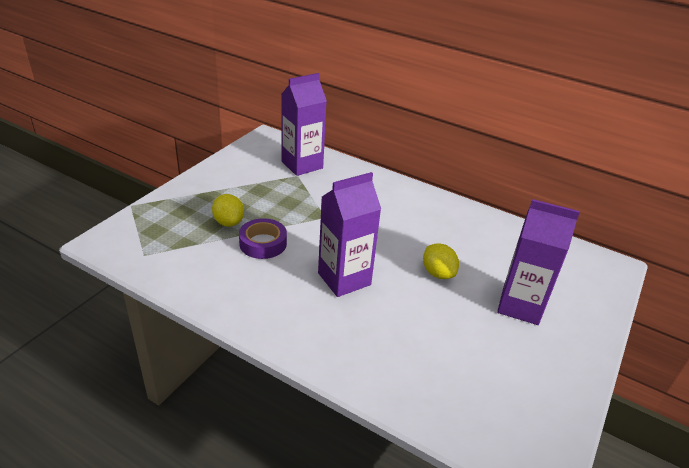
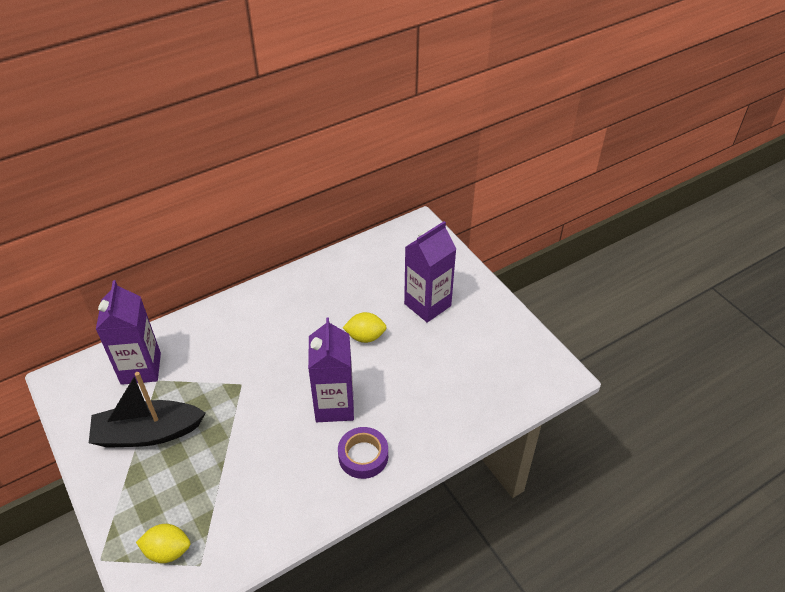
camera: 60 degrees left, 10 degrees up
(228, 222) = (196, 470): yellow lemon -> yellow lemon (167, 551)
(248, 188) = (148, 433): none -> black boat
(263, 243) = (248, 451): purple tape -> purple tape (363, 456)

